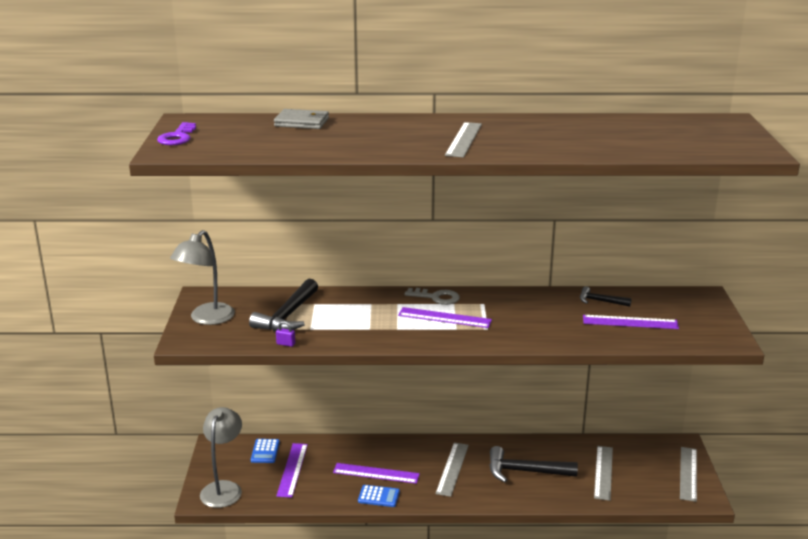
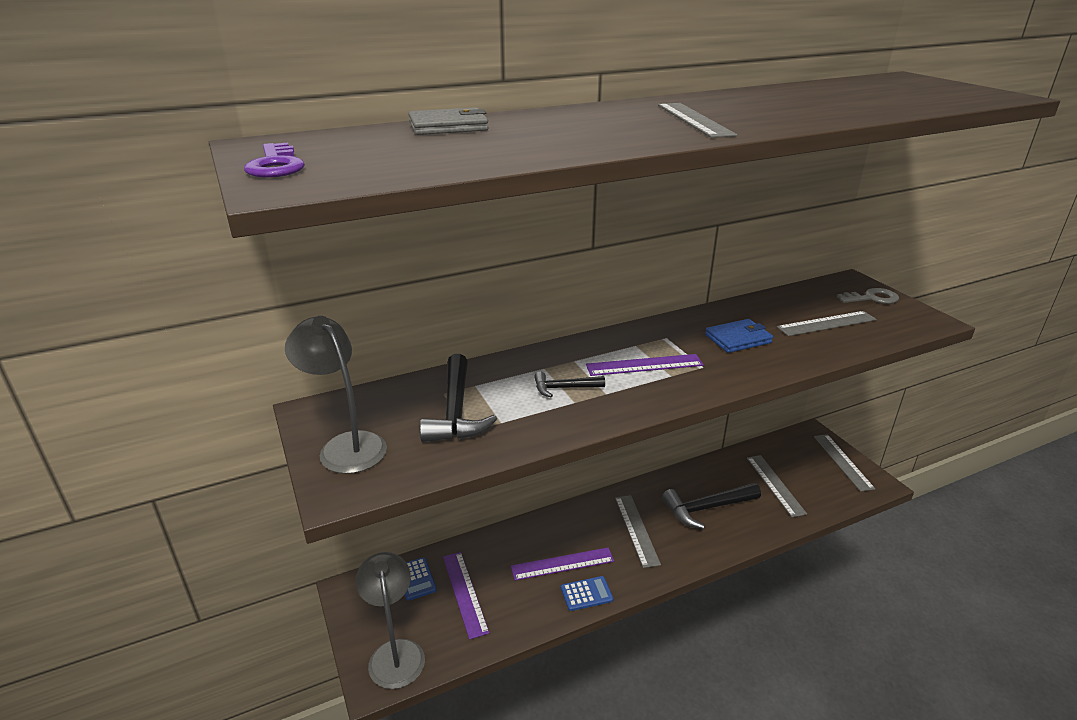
camera: 25 degrees left, 5 degrees up
(206, 319) = (346, 445): grey lamp -> grey lamp turned 135 degrees clockwise
(286, 344) = (489, 454): purple padlock -> none
(436, 297) = (610, 342): grey key -> grey key (872, 298)
(539, 316) = (738, 339): none -> blue wallet
(600, 301) = (773, 308): black hammer -> black hammer (564, 388)
(630, 322) = (826, 323): purple ruler -> grey ruler

